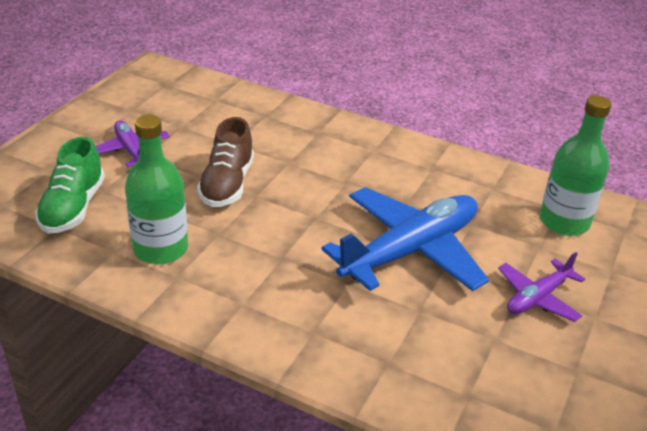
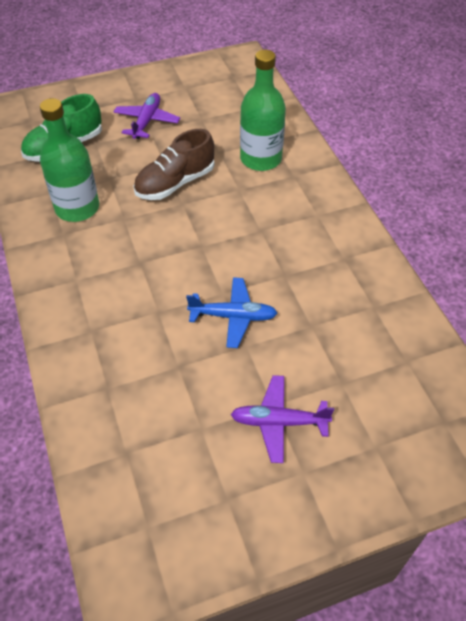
camera: 45 degrees right, 15 degrees up
(410, 251) = (233, 316): blue plane -> blue plane, size x0.51
(564, 222) = (395, 376): green bottle -> green bottle (260, 159)

